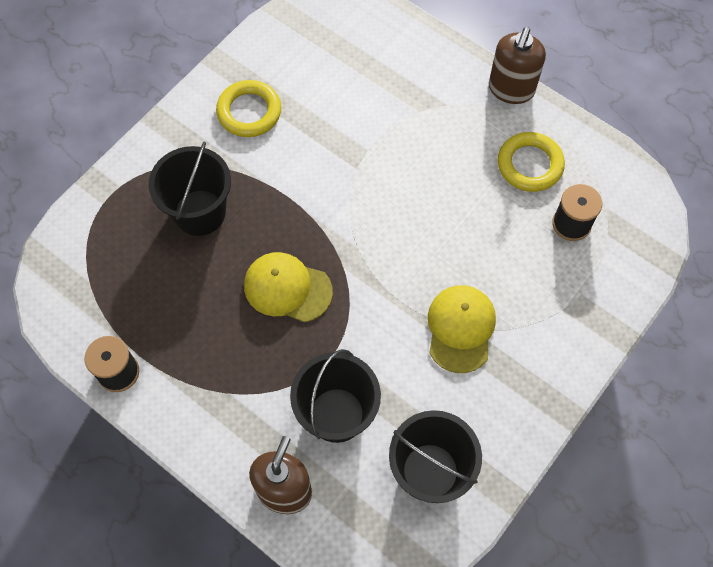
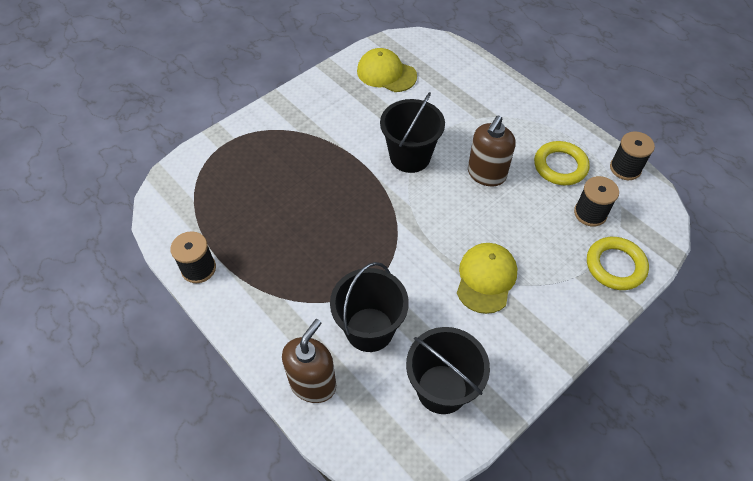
camera: 10 degrees right, 10 degrees down
(200, 212) = (291, 164): black bucket -> black bucket (410, 157)
(249, 112) = (344, 101): yellow ring -> yellow ring (615, 266)
(287, 288) = (348, 227): yellow cap -> yellow cap (386, 73)
(511, 89) = (551, 112): brown soap dispenser -> brown soap dispenser (486, 174)
(607, 156) = (625, 168): none -> black spool

